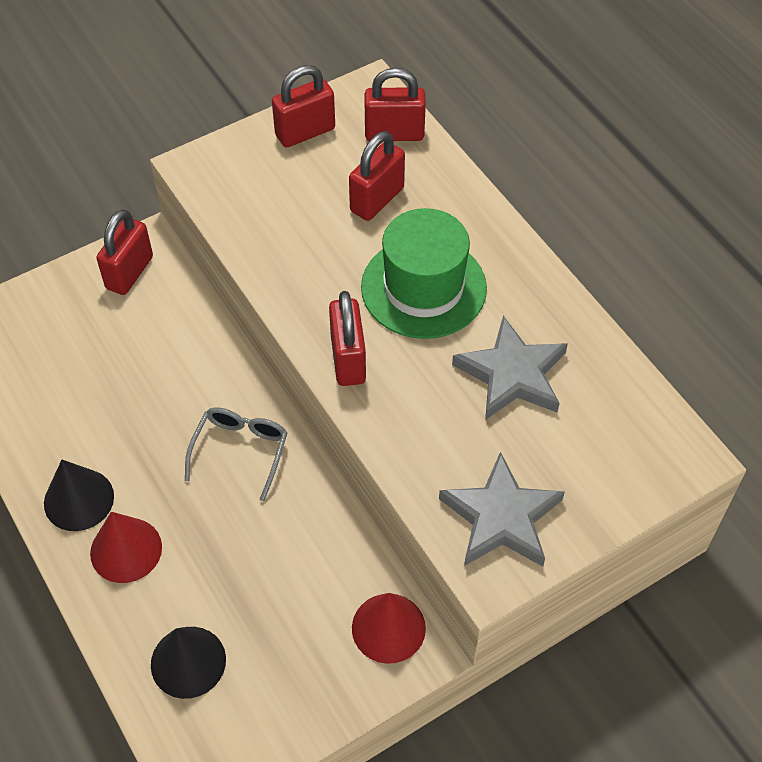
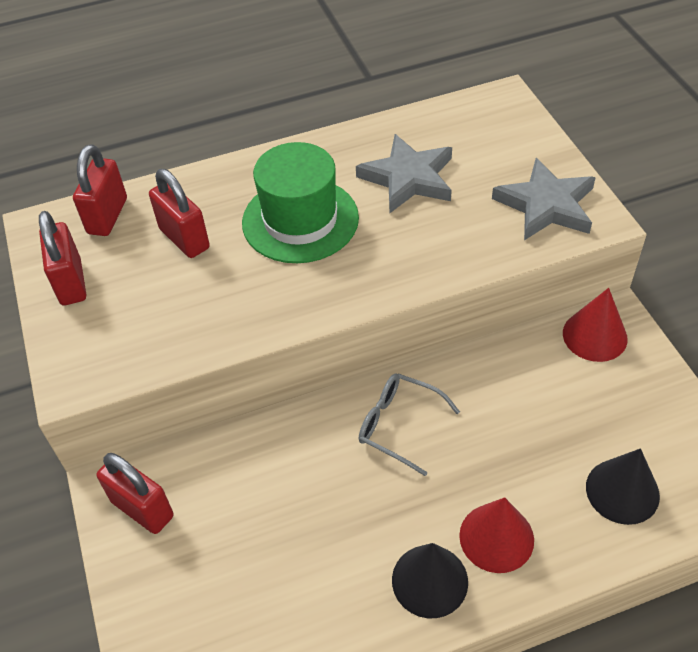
camera: 75 degrees left, 5 degrees down
(348, 359) = (366, 282): red padlock -> none

